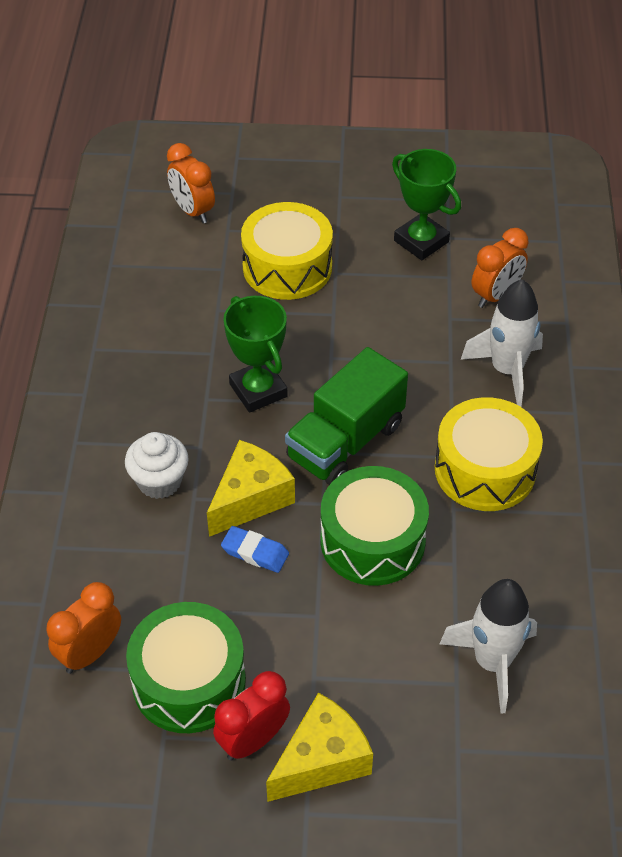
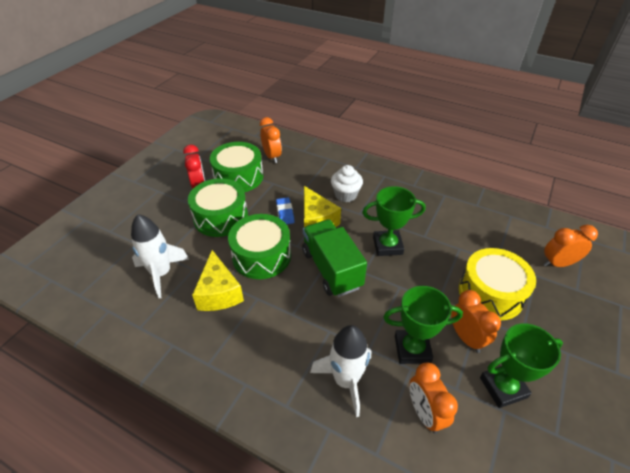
camera: 115 degrees right, 5 degrees down
(255, 552) = (285, 213): blue eraser -> blue eraser turned 60 degrees counterclockwise
(319, 648) = (221, 217): none -> green drum
(322, 760) = (173, 201): yellow cheese -> yellow cheese (219, 293)
(374, 279) = (466, 338): none -> orange clock
(423, 323) = (412, 349): none -> green trophy
(485, 470) = (273, 326): yellow drum -> none

